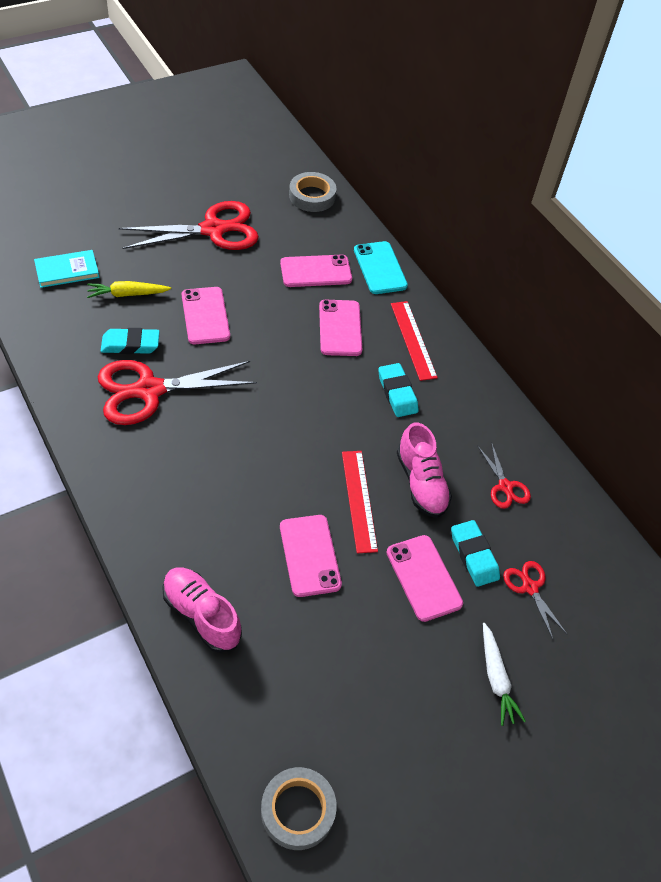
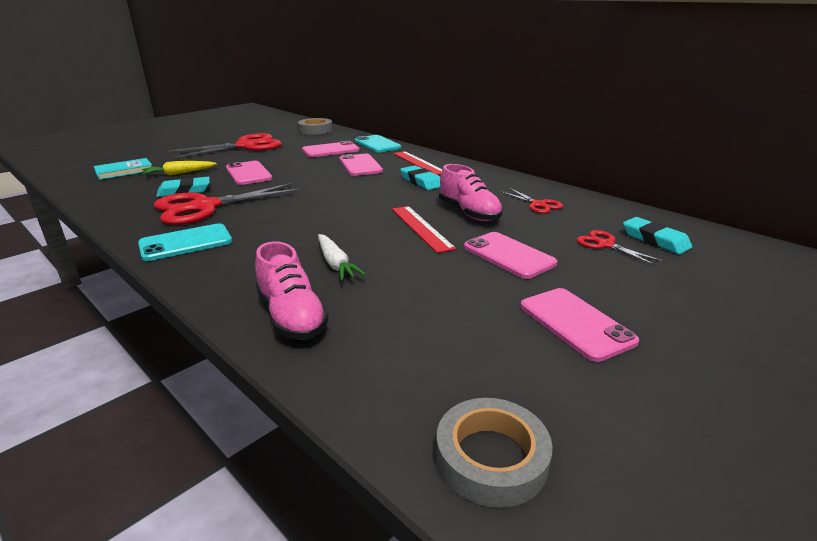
camera: 10 degrees left, 25 degrees down
(125, 463) = (186, 243): none -> turquoise phone
(201, 615) = (292, 316): pink shoe -> pink shoe turned 150 degrees counterclockwise
(310, 555) = (392, 261): pink phone -> pink phone (576, 323)
(474, 555) = (542, 237): turquoise eraser -> turquoise eraser (655, 240)
(496, 678) = (628, 298): white carrot -> white carrot (336, 264)

